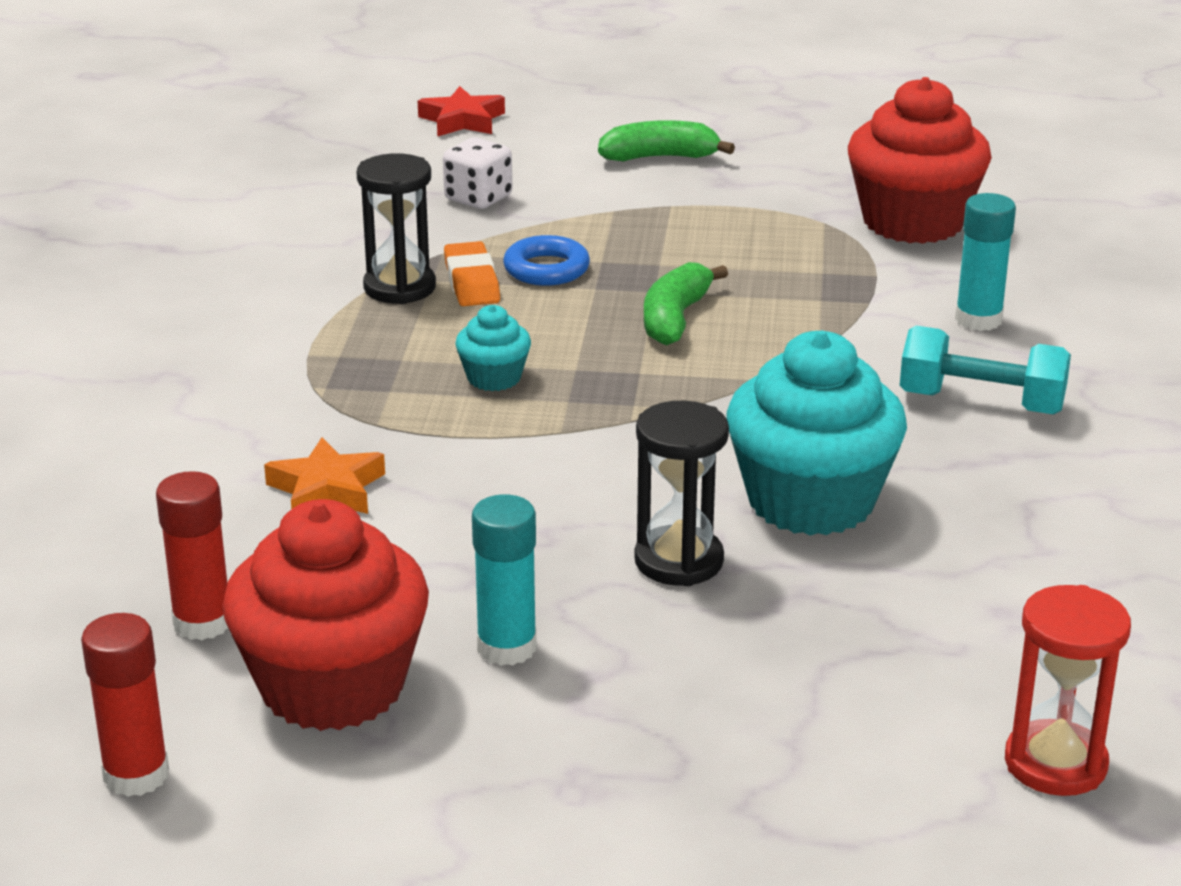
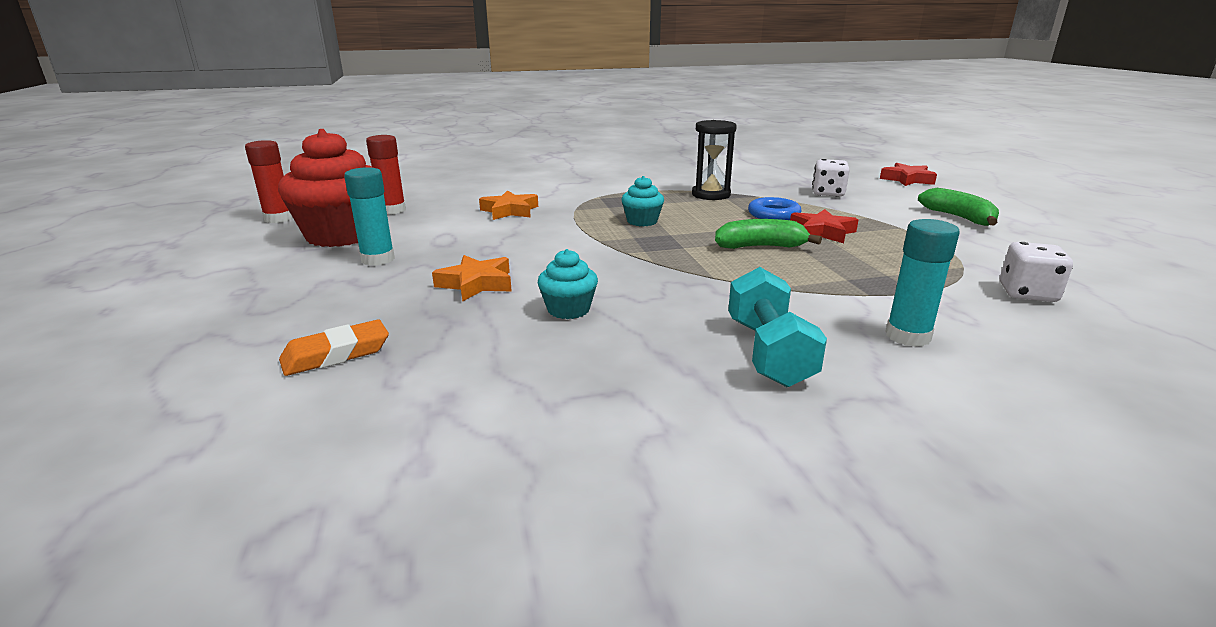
camera: 70 degrees right, 5 degrees down
(471, 282) = (736, 204): orange eraser -> orange eraser (336, 354)
(648, 260) = (822, 232): none -> red star
(678, 561) = (476, 284): black hourglass -> orange star
(811, 501) = (568, 310): turquoise cupcake -> turquoise cupcake, size x0.47
(913, 222) = (1027, 294): red cupcake -> white dice
(1055, 763) = (220, 445): red hourglass -> none

